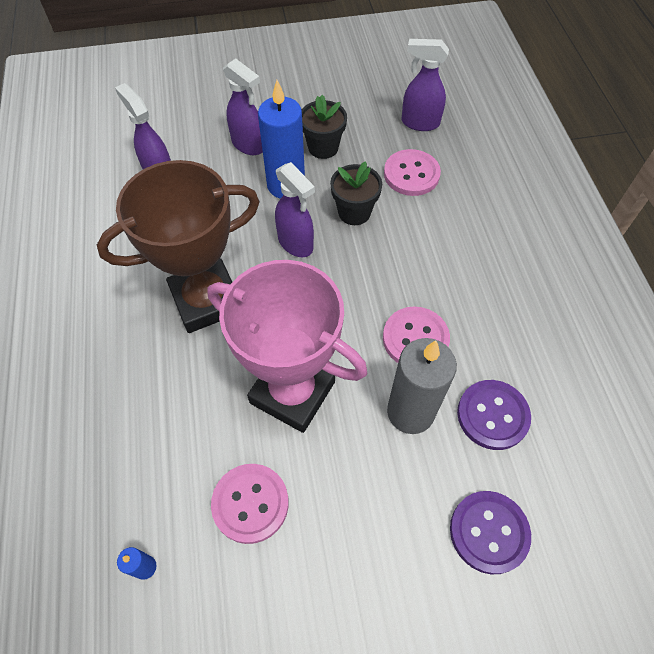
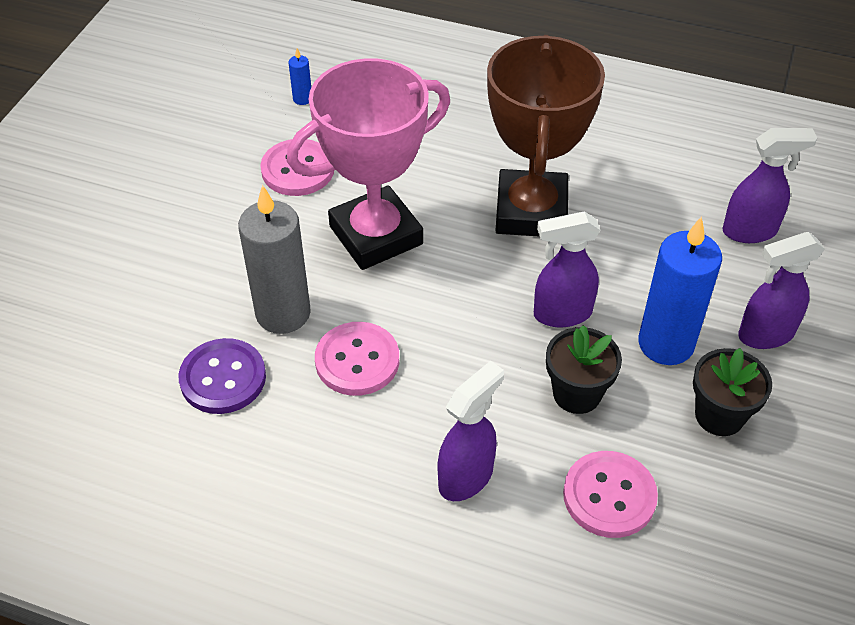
camera: 120 degrees right, 10 degrees down
(419, 123) = (715, 570): purple spray bottle -> purple spray bottle (466, 477)
(489, 532) = (132, 310): purple button -> none

